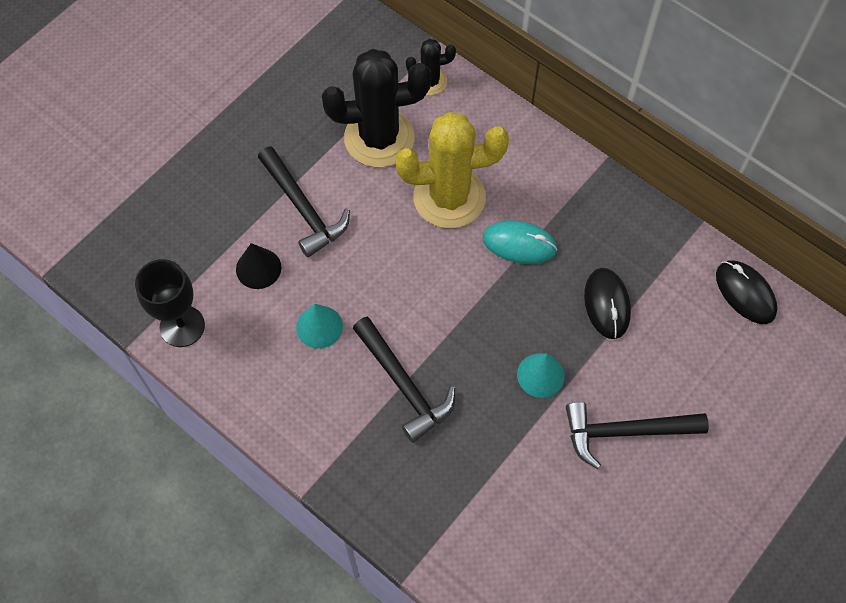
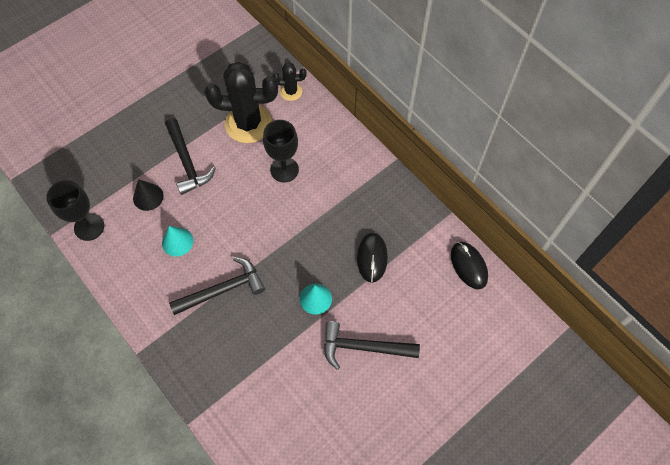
camera: 10 degrees right, 0 degrees up
(404, 384) = (223, 290): black hammer -> black hammer turned 90 degrees counterclockwise
(449, 197) = (284, 169): yellow cactus -> black goblet
(519, 244) = (323, 208): turquoise mouse -> none

